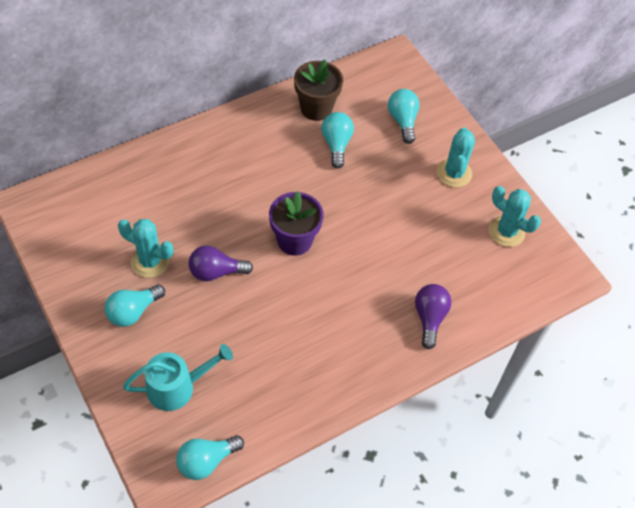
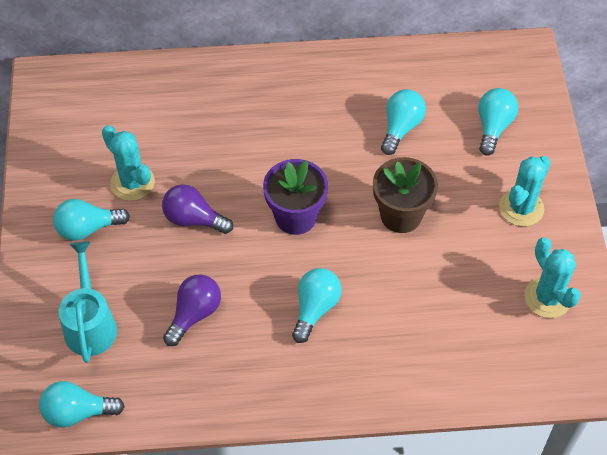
camera: 30 degrees right, 0 degrees up
(177, 387) = (90, 323): turquoise watering can -> turquoise watering can turned 105 degrees counterclockwise
(316, 108) = (400, 79): brown flower pot -> brown flower pot (401, 215)
(347, 304) = (315, 308): none -> turquoise light bulb
(429, 318) = (400, 360): purple light bulb -> purple light bulb (194, 314)

